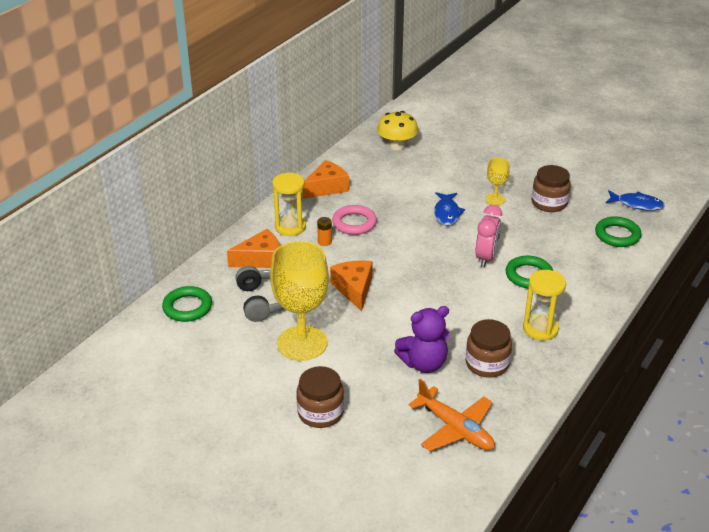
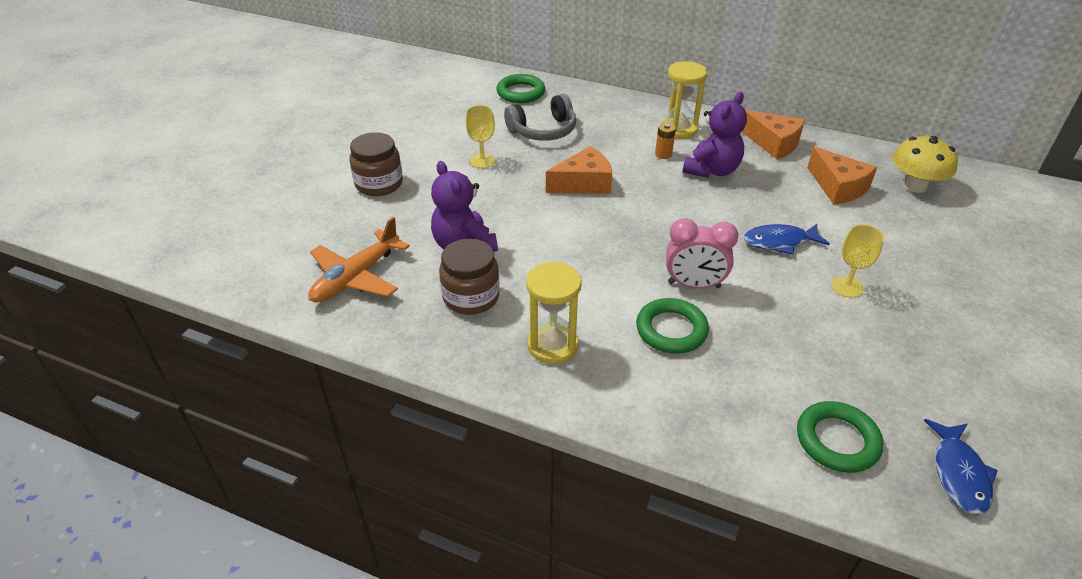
camera: 80 degrees right, 5 degrees up
(260, 259) = (612, 119): orange cheese -> orange cheese (838, 187)
(302, 343) = (482, 161): yellow goblet -> yellow goblet, size x0.47
(354, 223) = (712, 170): pink ring -> purple teddy bear
(549, 203) = (878, 348): brown jar -> none

